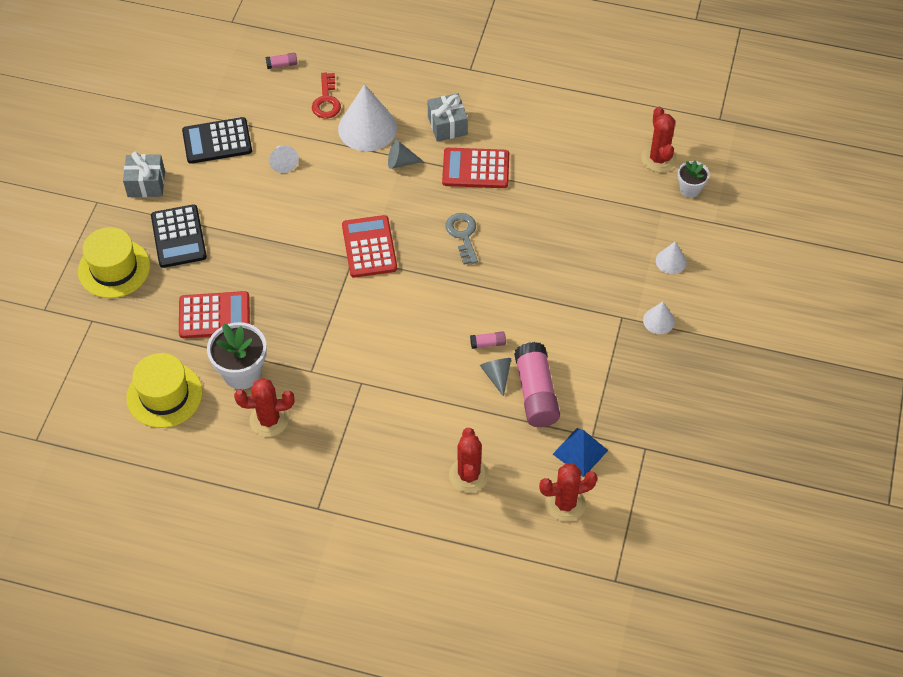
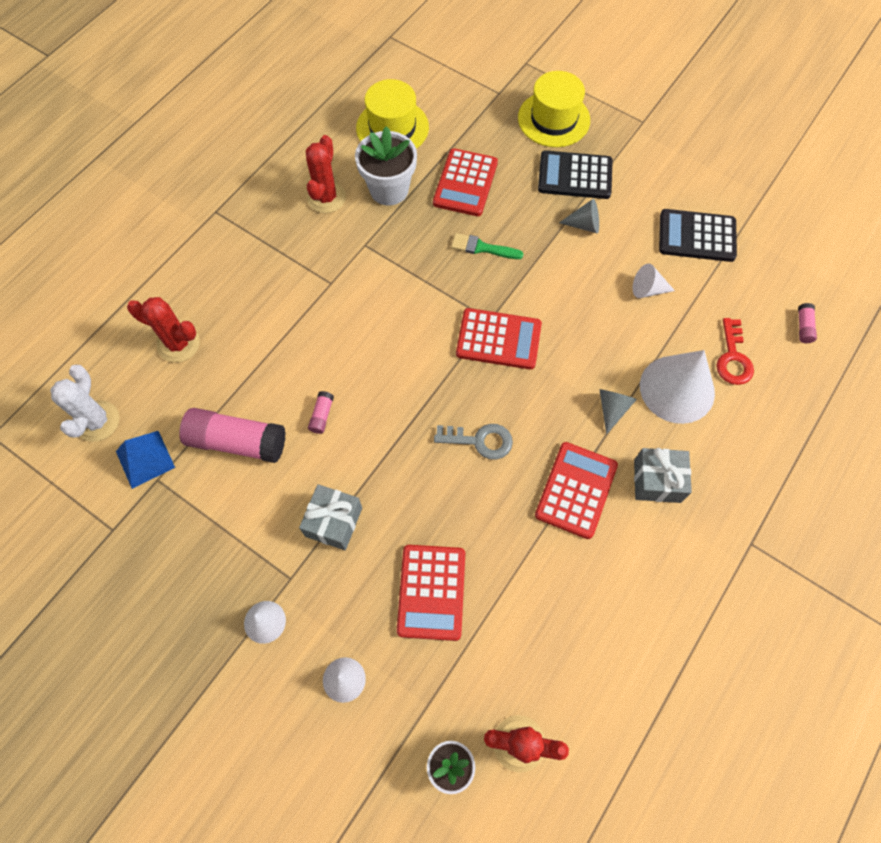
camera: 110 degrees right, 10 degrees up
(146, 184) = (654, 164): grey gift -> grey gift (334, 522)
(217, 141) = (697, 236): black calculator -> black calculator turned 90 degrees counterclockwise
(282, 283) = (482, 248): none -> green brush
(326, 100) = (733, 358): red key -> red key turned 105 degrees counterclockwise
(497, 376) = (277, 410): grey cone -> grey cone (584, 225)
(565, 503) = (97, 421): red cactus -> white cactus
(589, 231) = (431, 592): none -> red calculator

